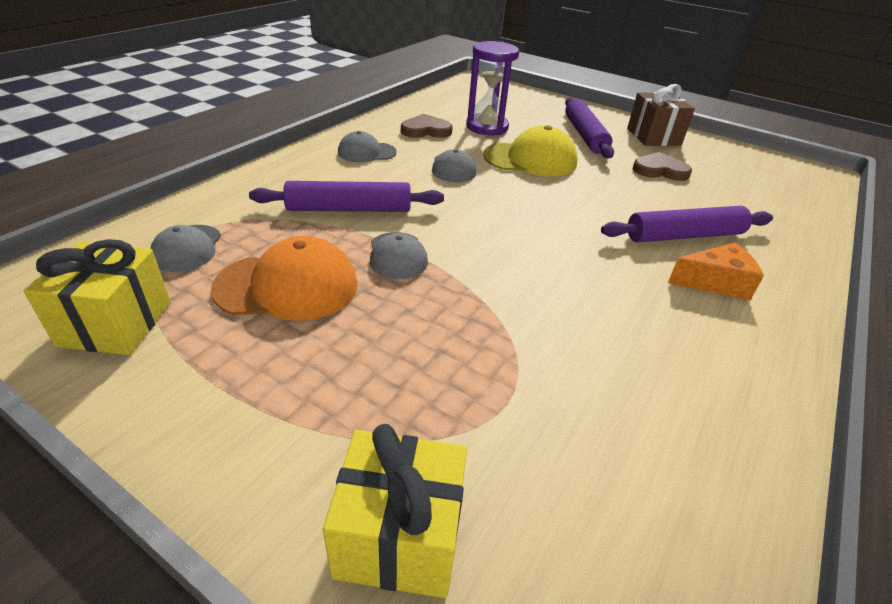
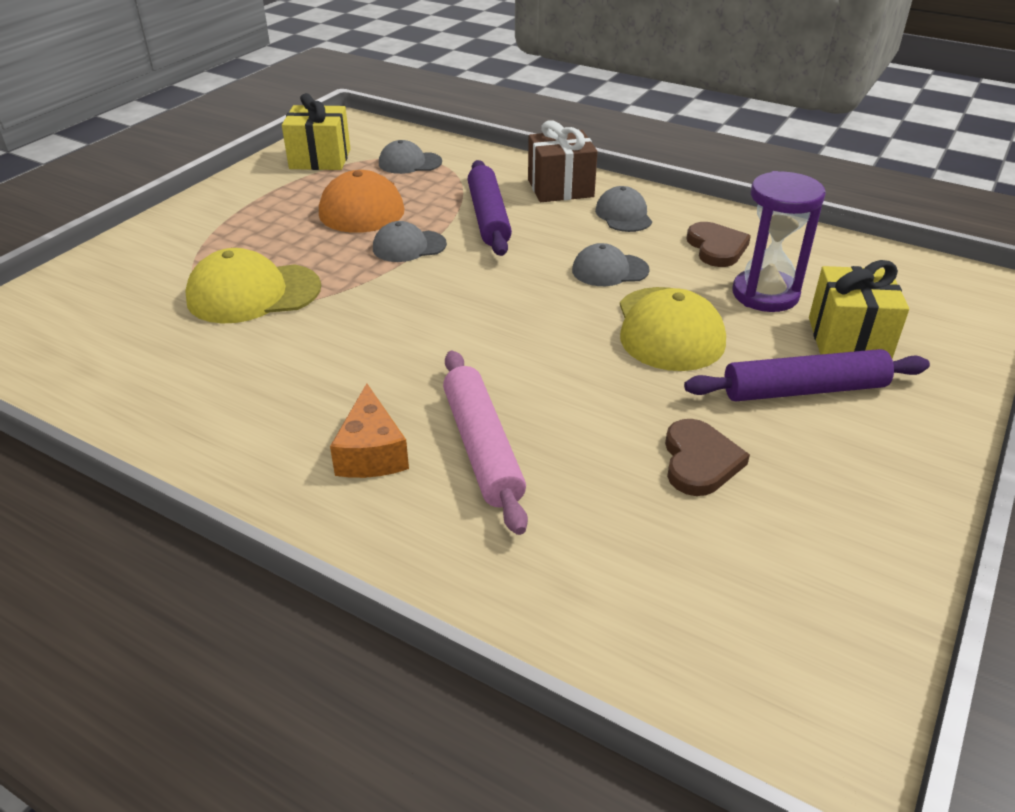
camera: 90 degrees right, 0 degrees up
(399, 536) = (126, 264): yellow gift -> yellow gift (848, 339)
(490, 368) = (253, 293): none -> yellow cap
(653, 137) = (862, 480): brown gift -> brown gift (560, 188)
(684, 235) = (482, 447): purple rolling pin -> pink rolling pin

